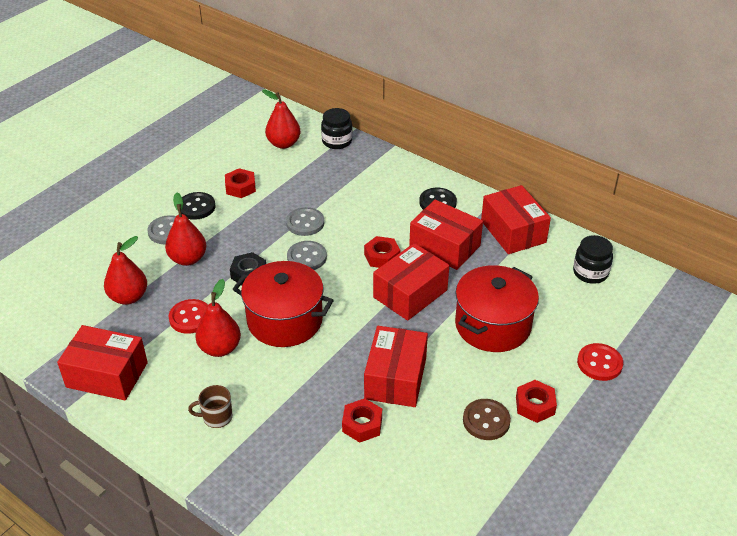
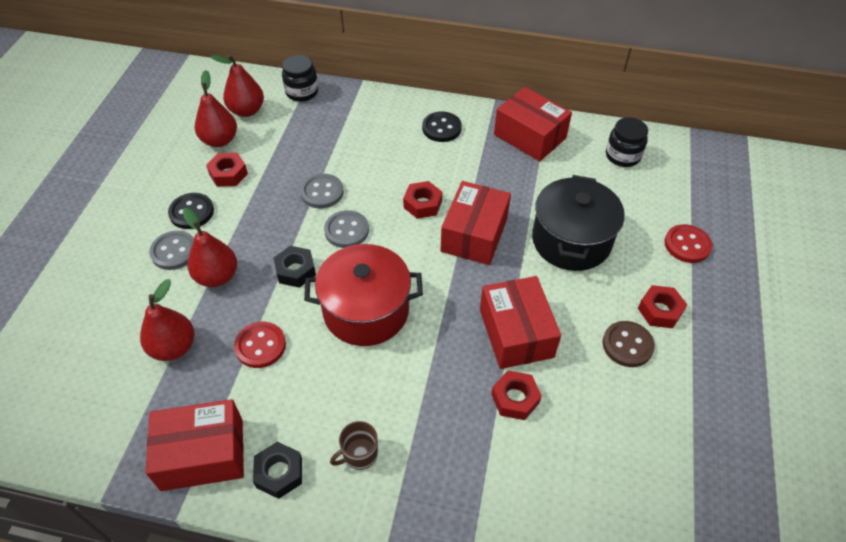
camera: 25 degrees left, 10 degrees up
(152, 407) = (279, 473): none -> black nut
(220, 348) = (315, 370): red pear -> red pear (219, 140)
(444, 246) = (476, 172): red box -> none
(493, 325) = (571, 241): red pot -> black pot

